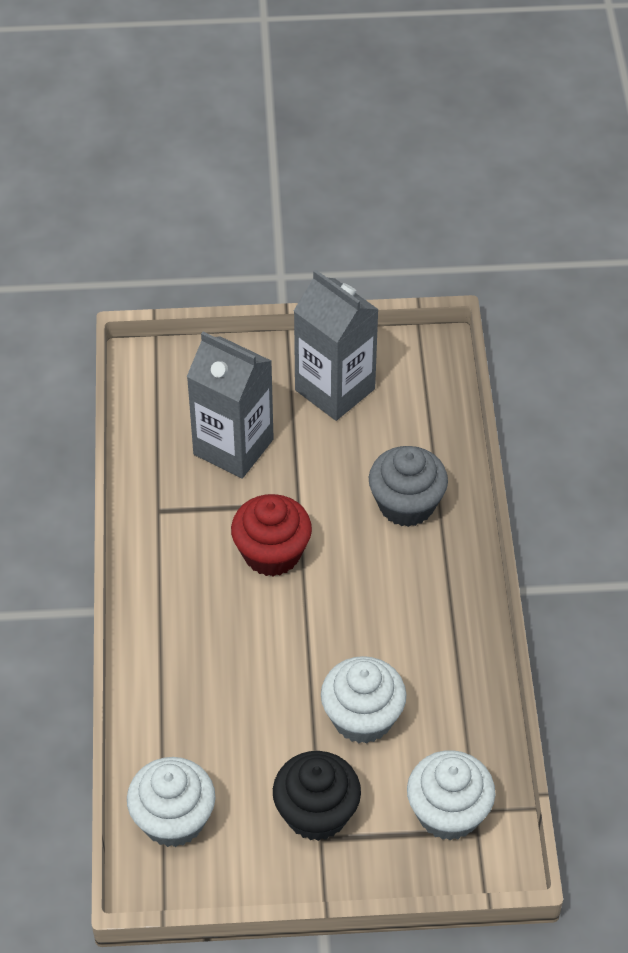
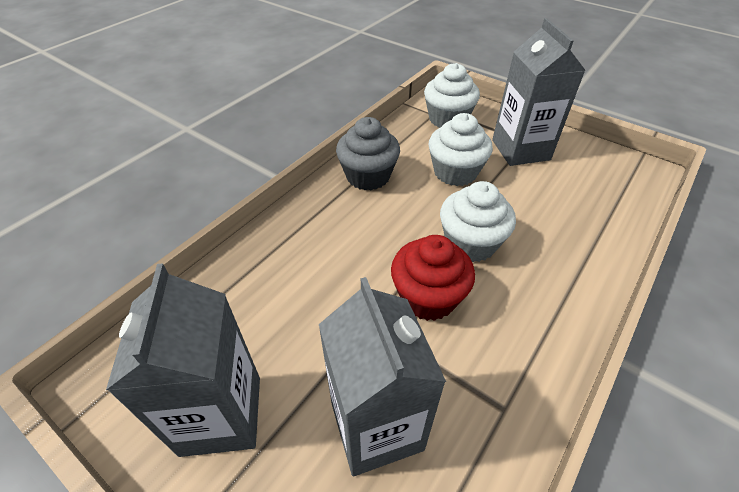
camera: 140 degrees left, 5 degrees down
(173, 819) = (616, 187): white cupcake -> white cupcake (470, 243)
(316, 813) = (520, 150): black cupcake -> grey carton
(406, 504) = (292, 266): grey cupcake -> grey cupcake (368, 176)

